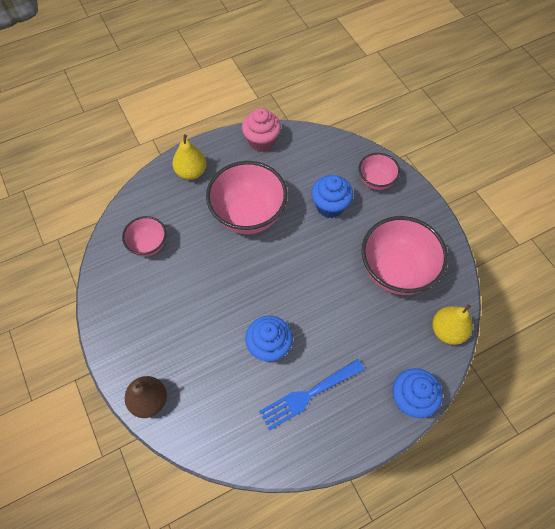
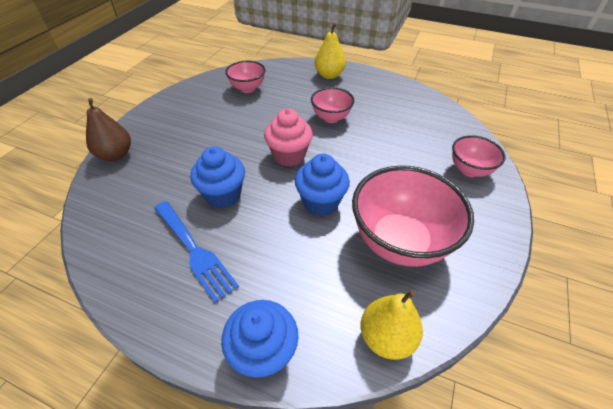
camera: 50 degrees right, 15 degrees down
(248, 215) = (331, 118): pink bowl -> pink bowl, size x0.54
(261, 141) = (402, 90): pink cupcake -> pink cupcake (289, 156)
(308, 395) = (195, 251): blue fork -> blue fork turned 150 degrees counterclockwise
(330, 206) = (402, 156): blue cupcake -> blue cupcake (321, 202)

